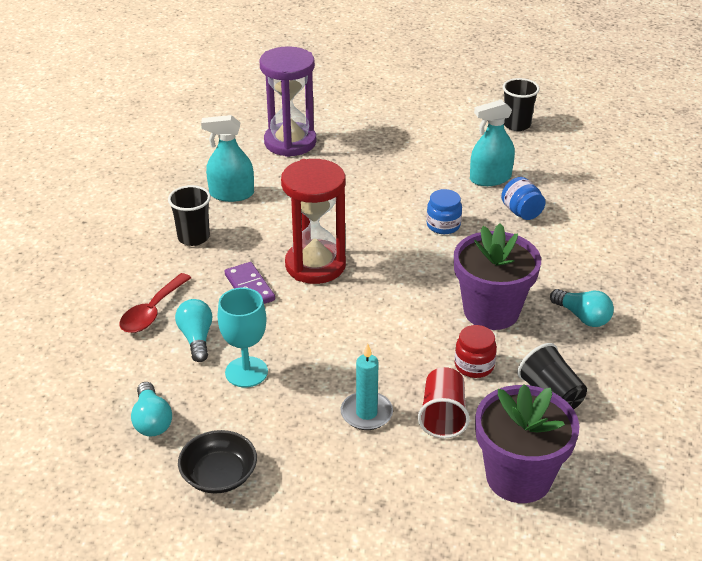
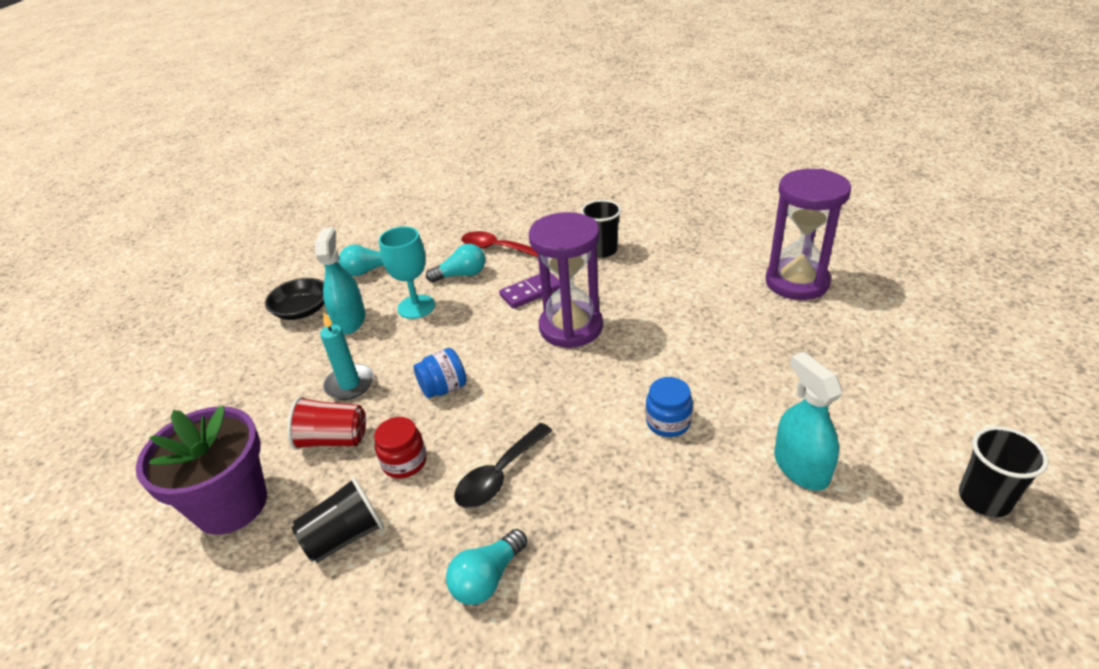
camera: 90 degrees right, 0 degrees up
(231, 194) = (679, 260): turquoise spray bottle -> turquoise spray bottle (350, 320)
(315, 265) = (571, 327): red hourglass -> purple hourglass
(491, 311) = (499, 475): purple flower pot -> black spoon
(521, 212) = (724, 506): blue jar -> blue jar (444, 388)

